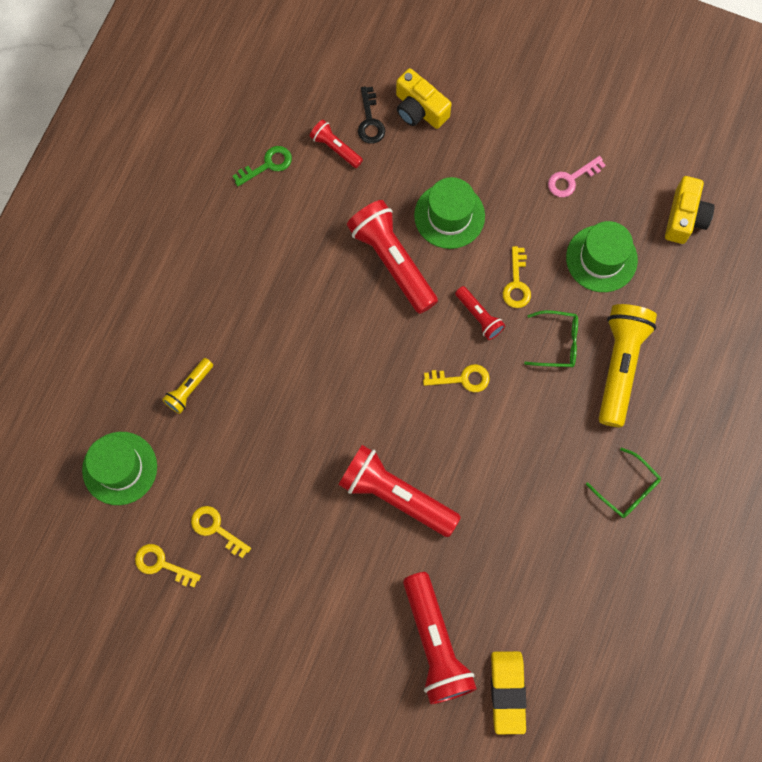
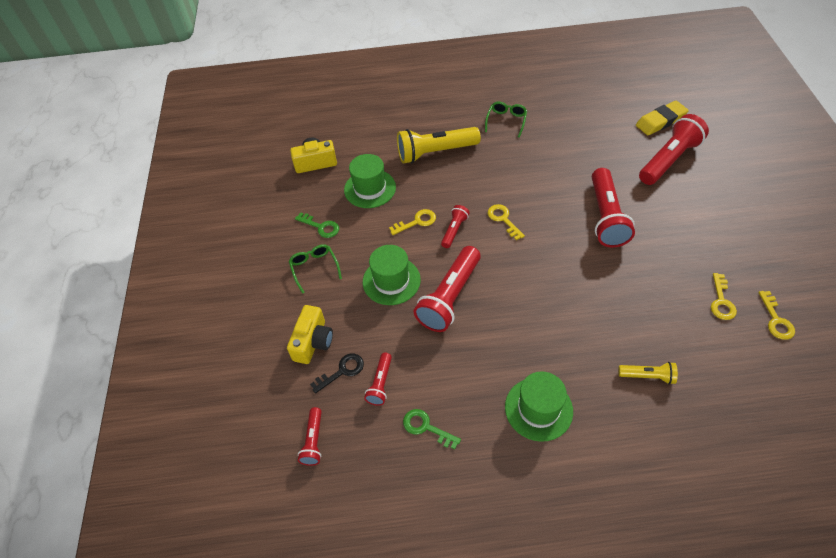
camera: 115 degrees left, 20 degrees down
(119, 468) = (745, 389): green hat -> green hat (538, 409)
(315, 68) = (313, 441): none -> red flashlight
(557, 342) = (442, 185): green glasses -> green glasses (314, 268)
(571, 179) = (321, 227): pink key -> green key

